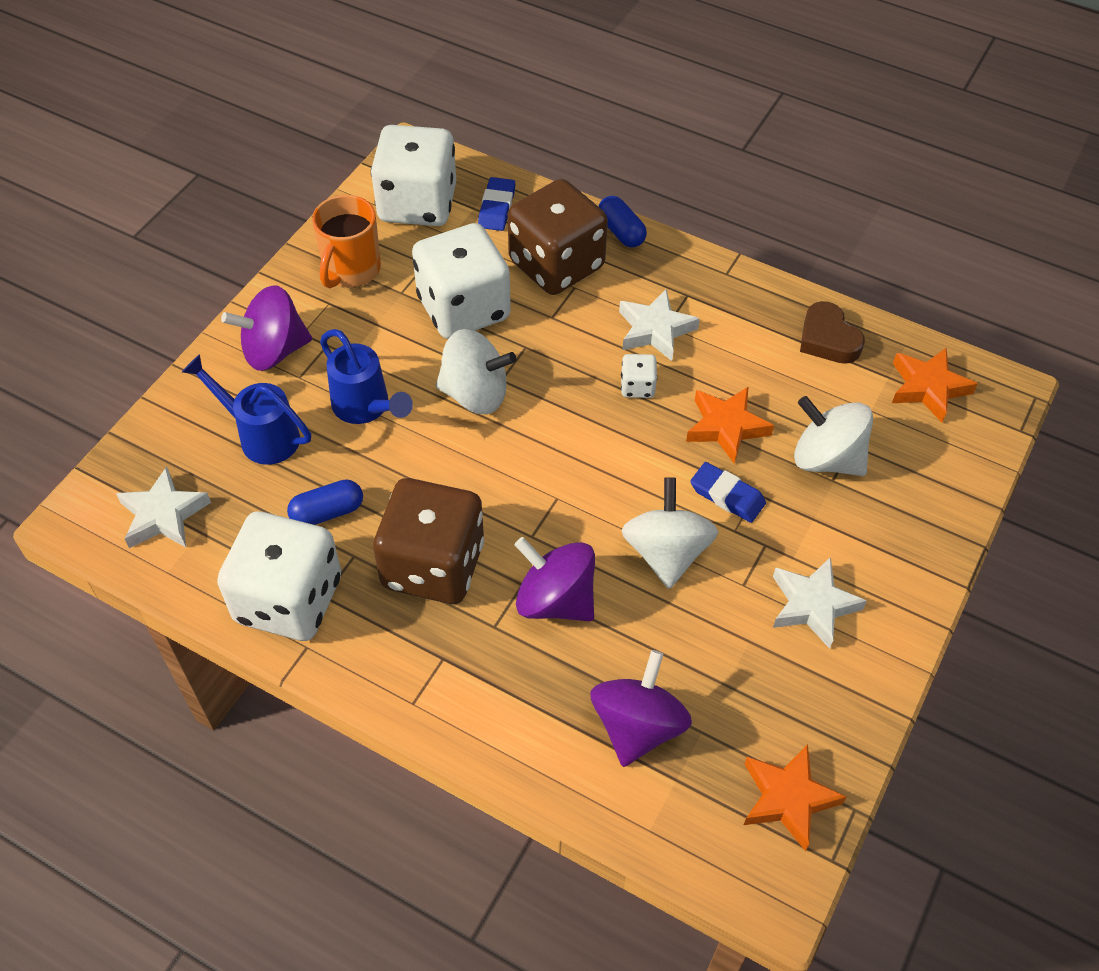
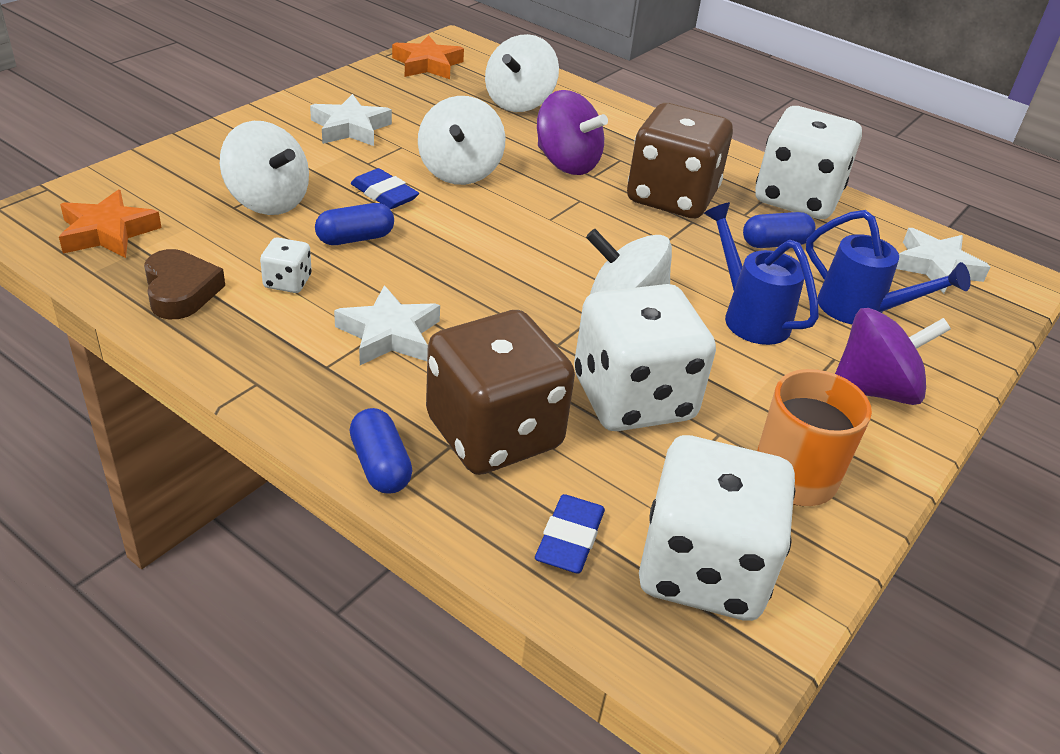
camera: 175 degrees left, 15 degrees down
(637, 387) = (436, 285): white dice -> white dice (287, 282)
(637, 726) = (519, 103): purple spinning top -> white spinning top
(726, 427) = (355, 238): orange star -> blue capsule

